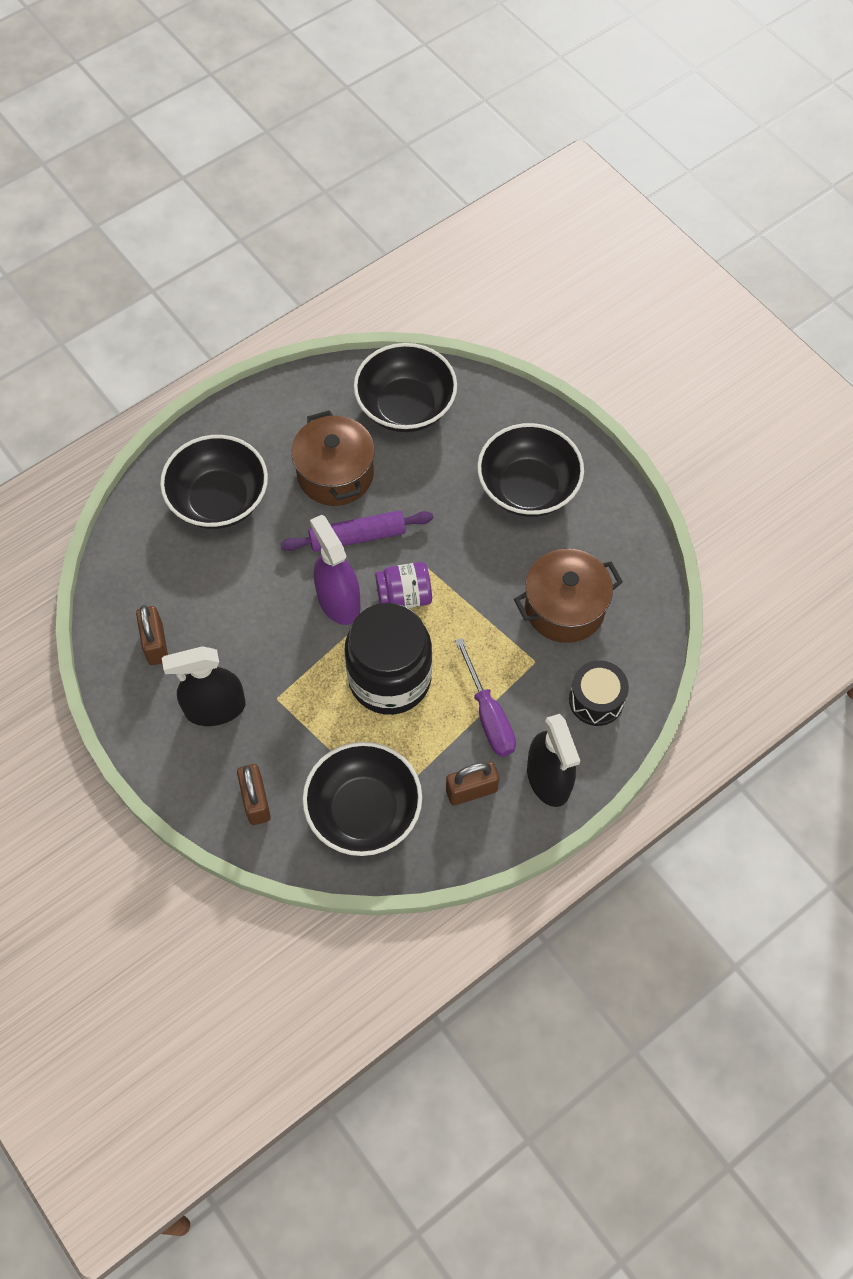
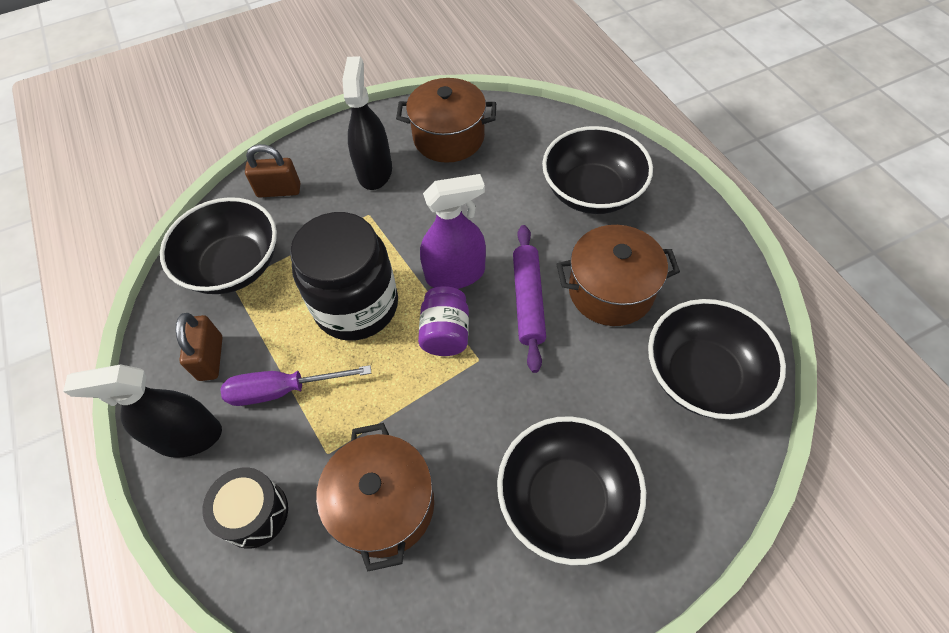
camera: 105 degrees right, 5 degrees down
(156, 644) = (449, 138): brown padlock -> brown pot

